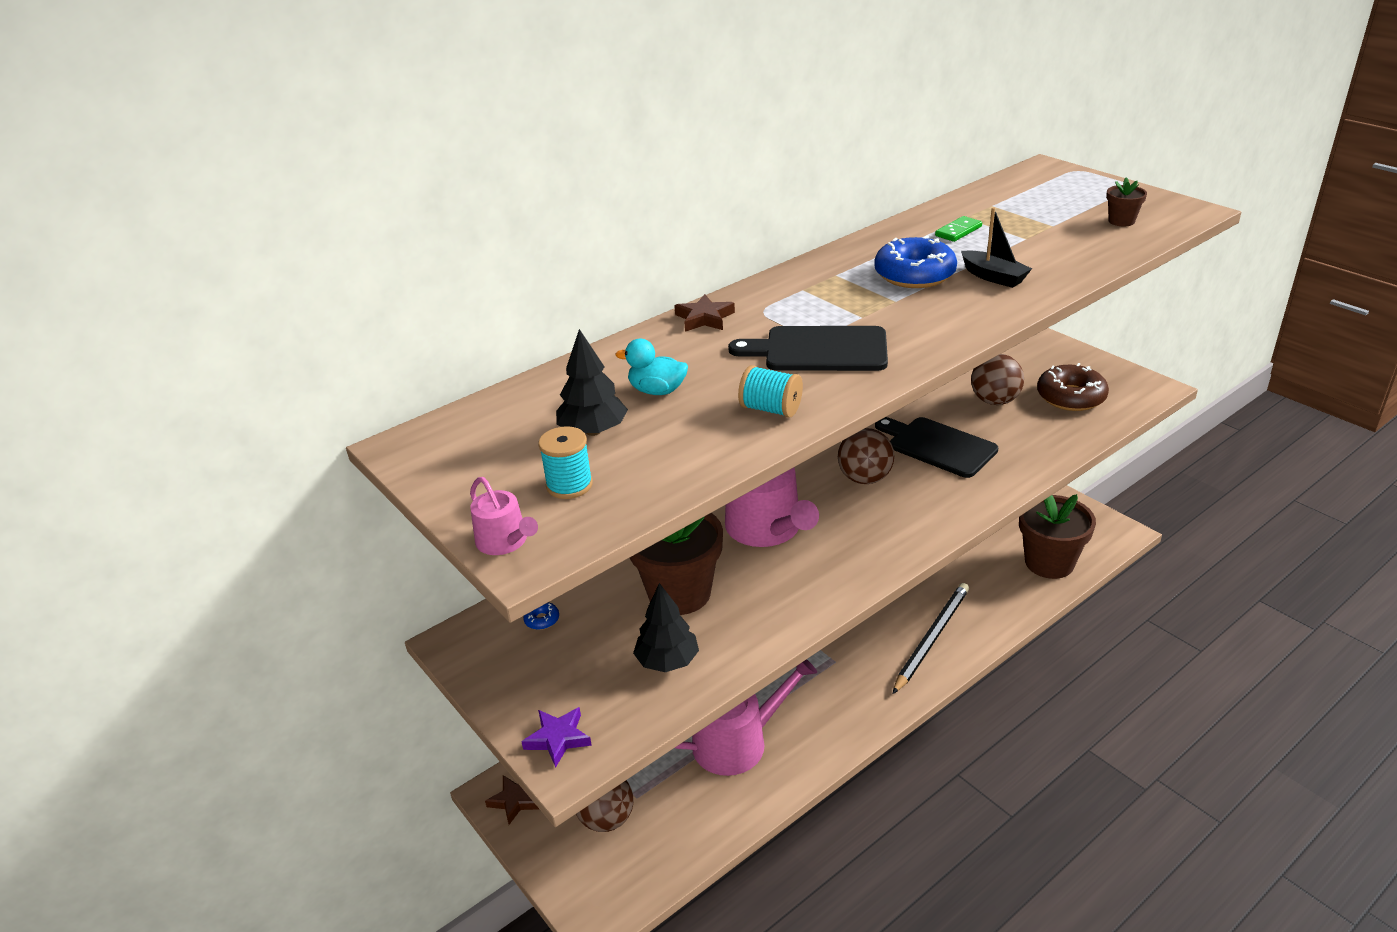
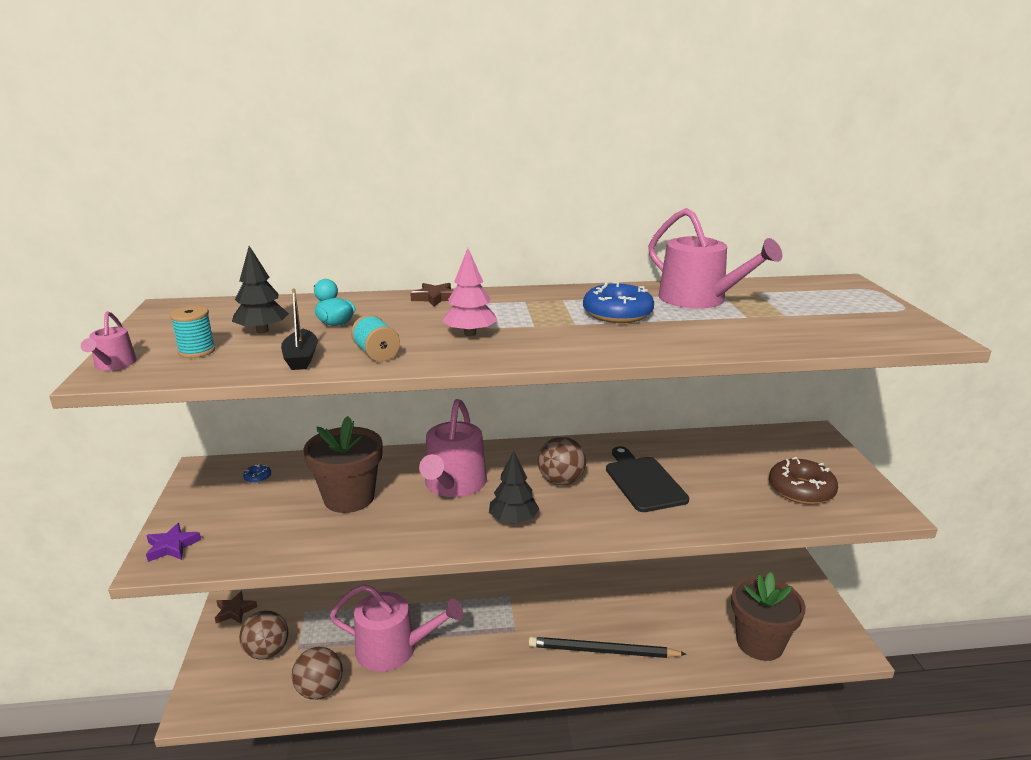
camera: 30 degrees right, 10 degrees down
(667, 661) = (287, 534): black tree -> black tree (513, 520)
(819, 350) = (470, 334): black cutting board -> pink tree
(931, 638) = (602, 651): black pencil -> black pencil turned 150 degrees counterclockwise
(958, 231) = (699, 299): green domino -> pink watering can
(993, 277) = (675, 331): black boat -> black boat (301, 358)
(994, 401) = (730, 469): brown ball -> brown ball (320, 690)
(1121, 221) = (853, 327): brown flower pot -> none

